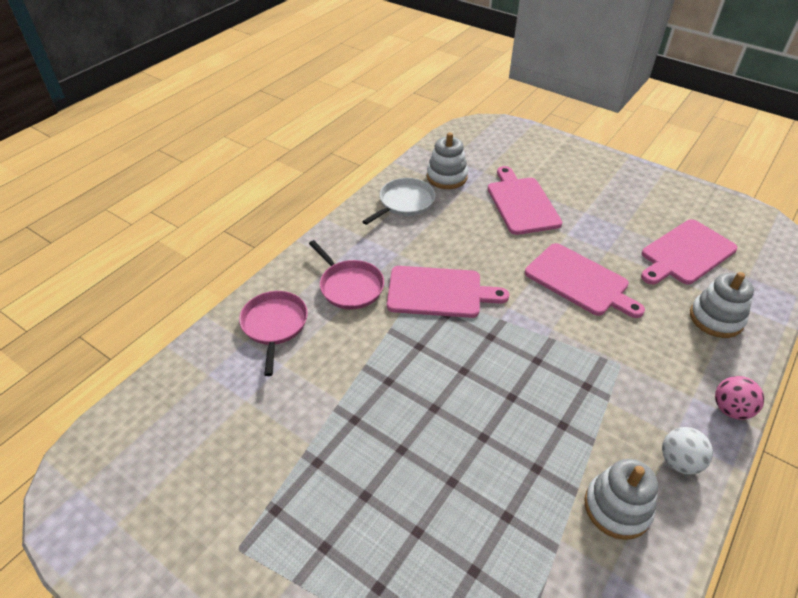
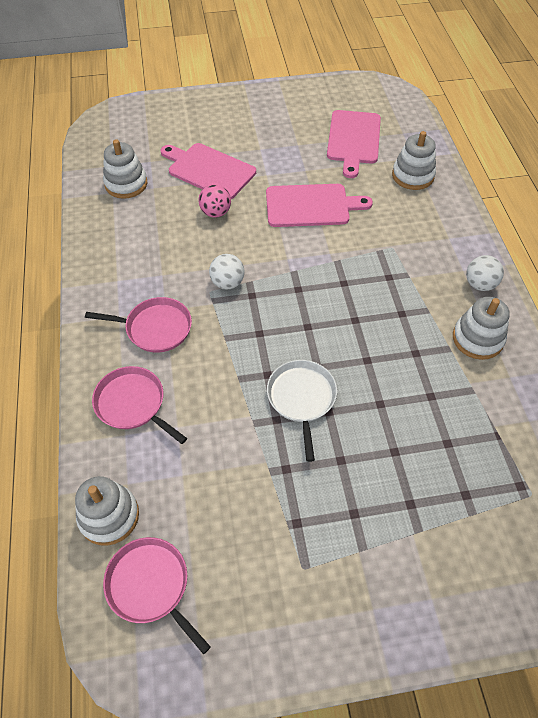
camera: 45 degrees left, 10 degrees up
(138, 455) = (151, 586): none -> pink pan
(173, 385) = (109, 516): none -> white stacking toy
(404, 202) = (117, 228): white pan -> white pan (301, 398)
(439, 292) = (227, 283): pink cutting board -> white ball
(730, 409) = (473, 230): pink ball -> pink ball (215, 212)

